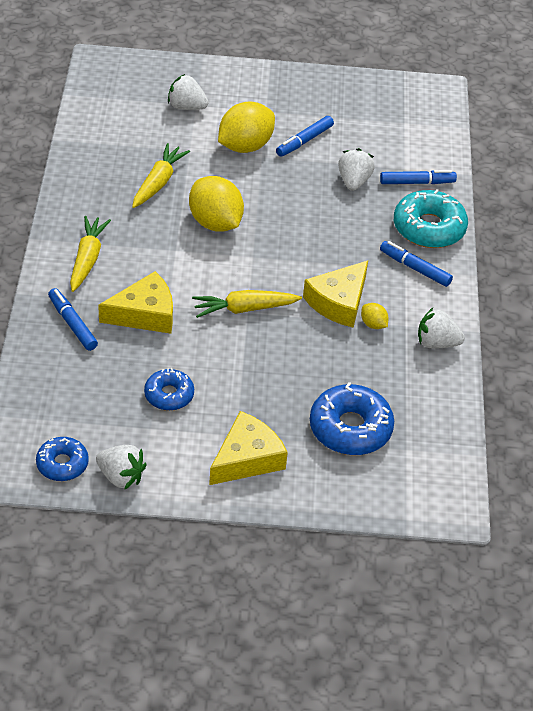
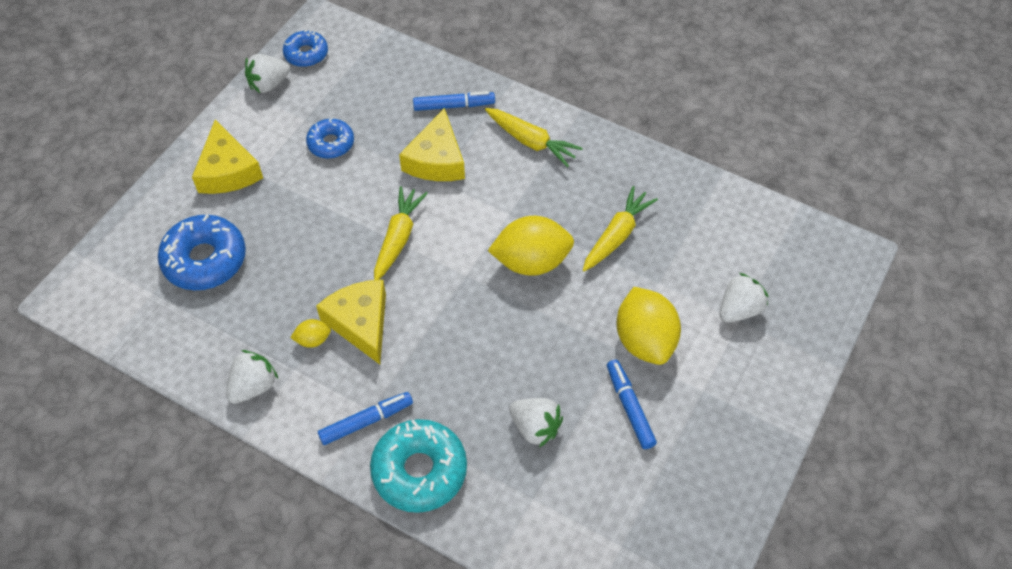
camera: 120 degrees right, 10 degrees up
(158, 182) = (617, 235): yellow carrot -> yellow carrot turned 105 degrees counterclockwise
(417, 182) = (501, 499): blue marker -> none

